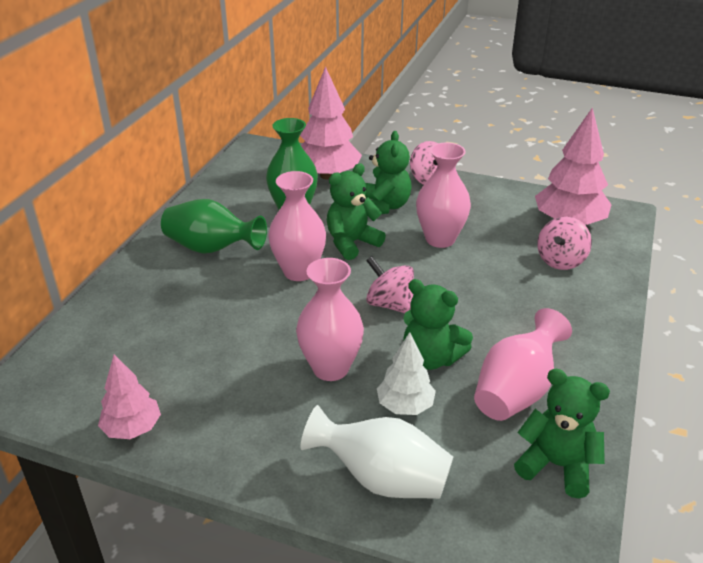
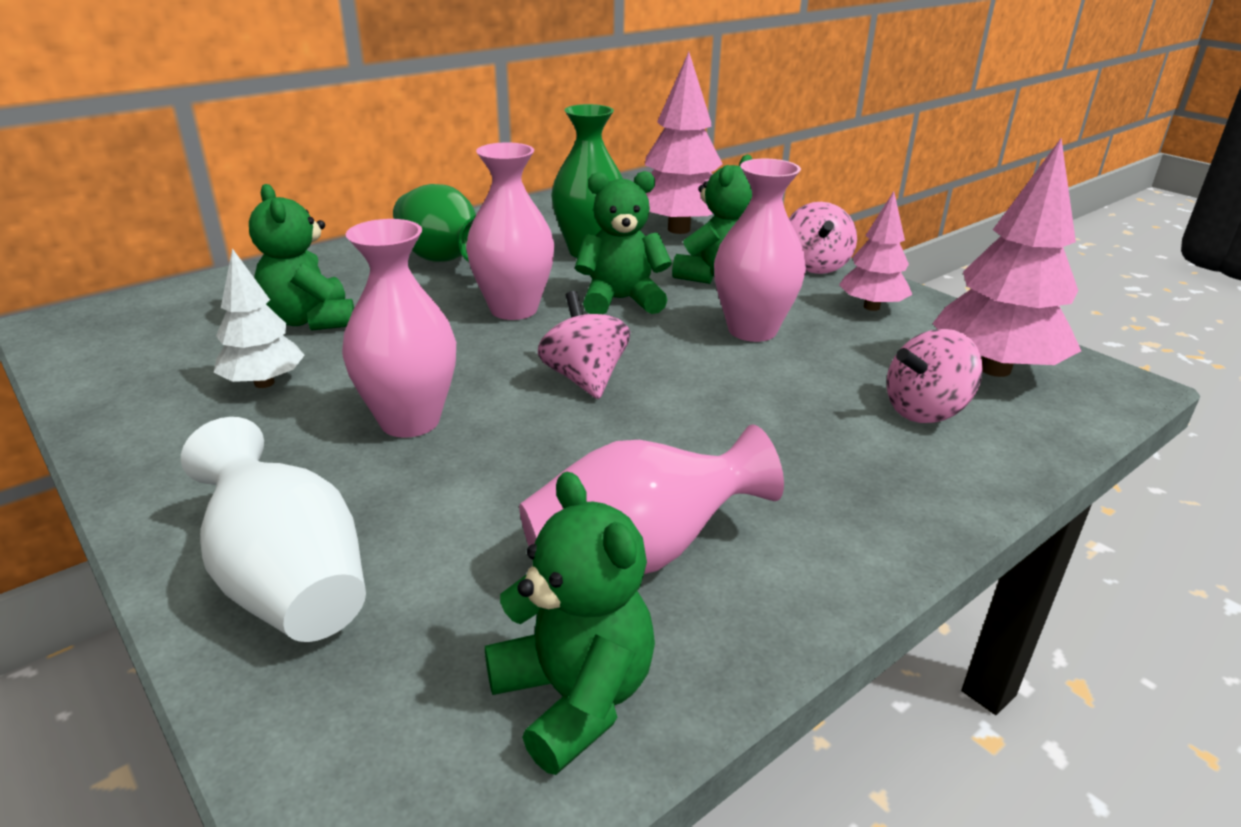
camera: 30 degrees right, 5 degrees down
(132, 429) = (109, 397): pink tree -> pink tree (871, 307)
(405, 406) = (445, 504): white tree -> white tree (264, 383)
(431, 358) = (560, 460): green teddy bear -> green teddy bear (310, 320)

